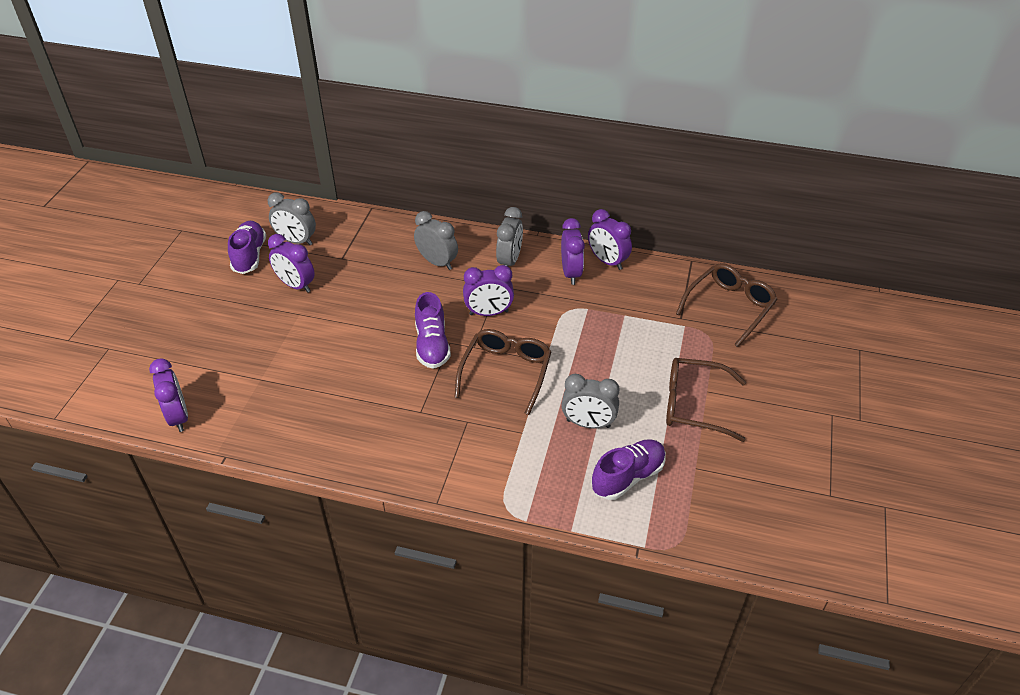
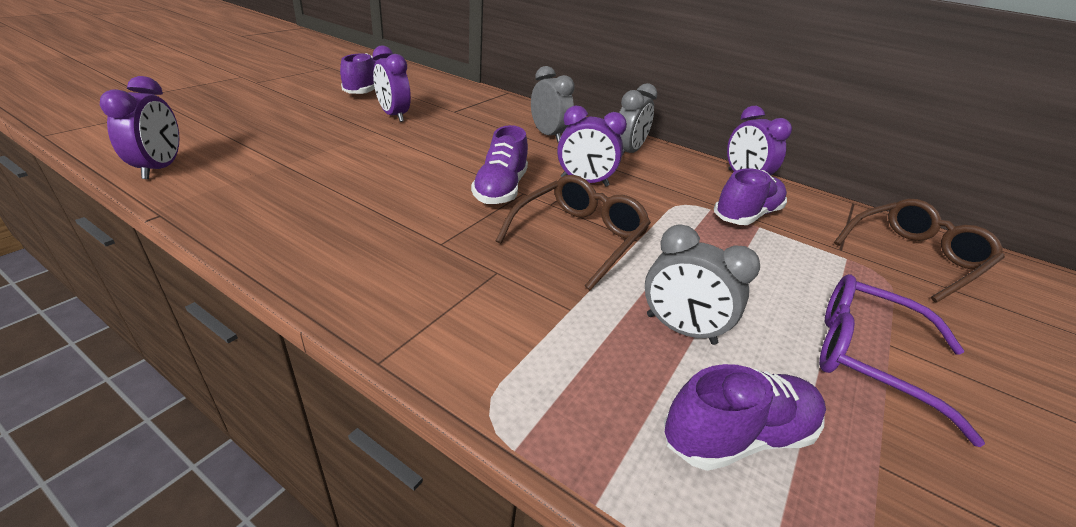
camera: 15 degrees right, 10 degrees down
(296, 241) = (421, 93): grey clock -> none
(571, 273) = (696, 177): purple clock -> none
(614, 306) = (746, 215): none -> purple shoe
(694, 405) = (869, 358): brown glasses -> purple glasses

